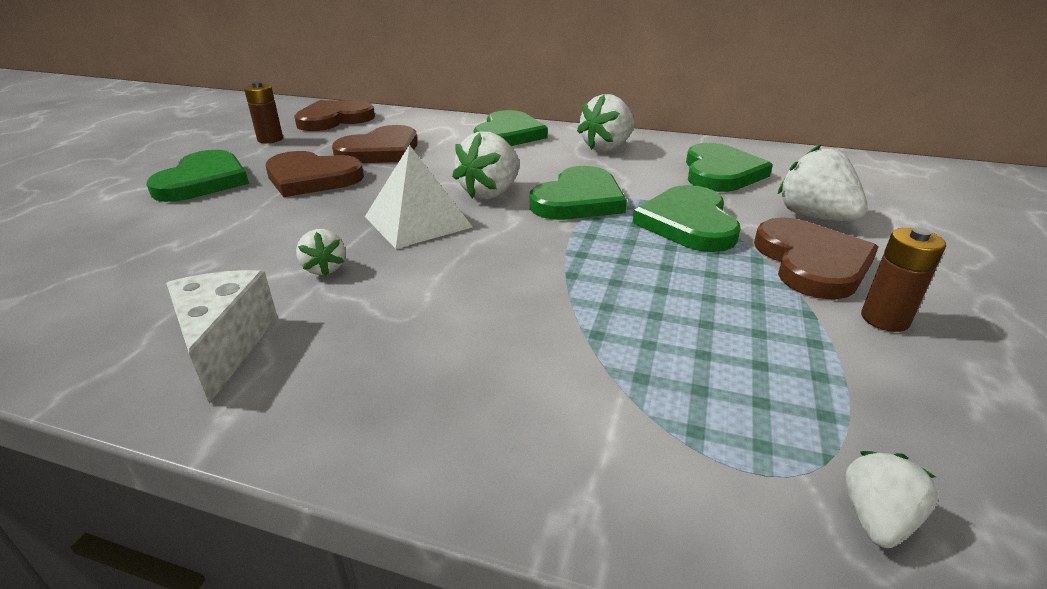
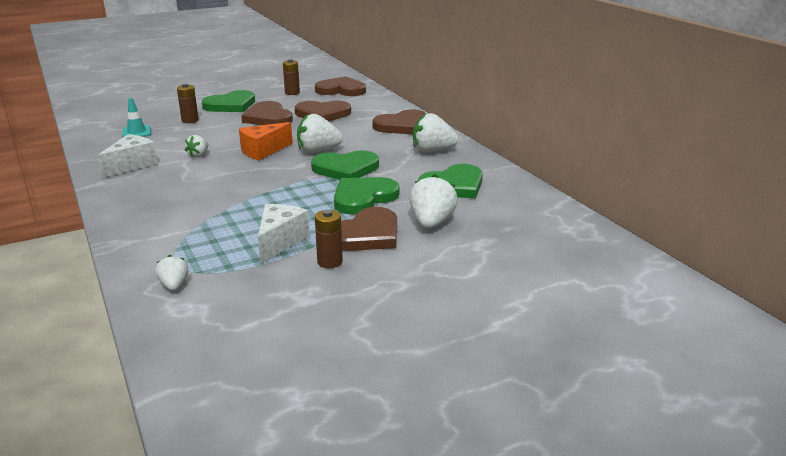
camera: 45 degrees right, 5 degrees down
(95, 283) = (136, 132): none -> turquoise traffic cone
(176, 225) = (190, 120): none -> brown battery
(418, 221) = (263, 151): white pyramid -> orange cheese
(508, 134) = (402, 126): green heart -> brown heart
(771, 330) = (280, 242): none -> white cheese
(876, 519) = (174, 285): white strawberry -> white strawberry turned 90 degrees counterclockwise

